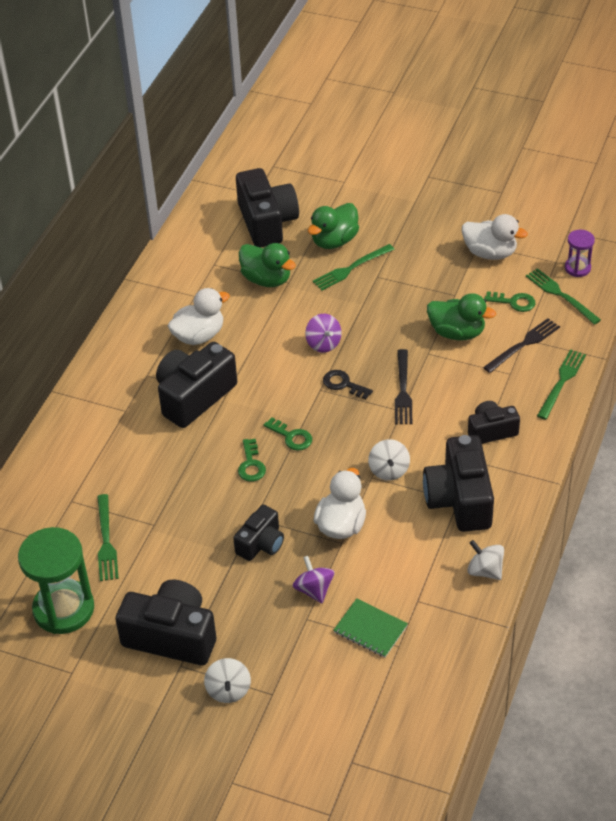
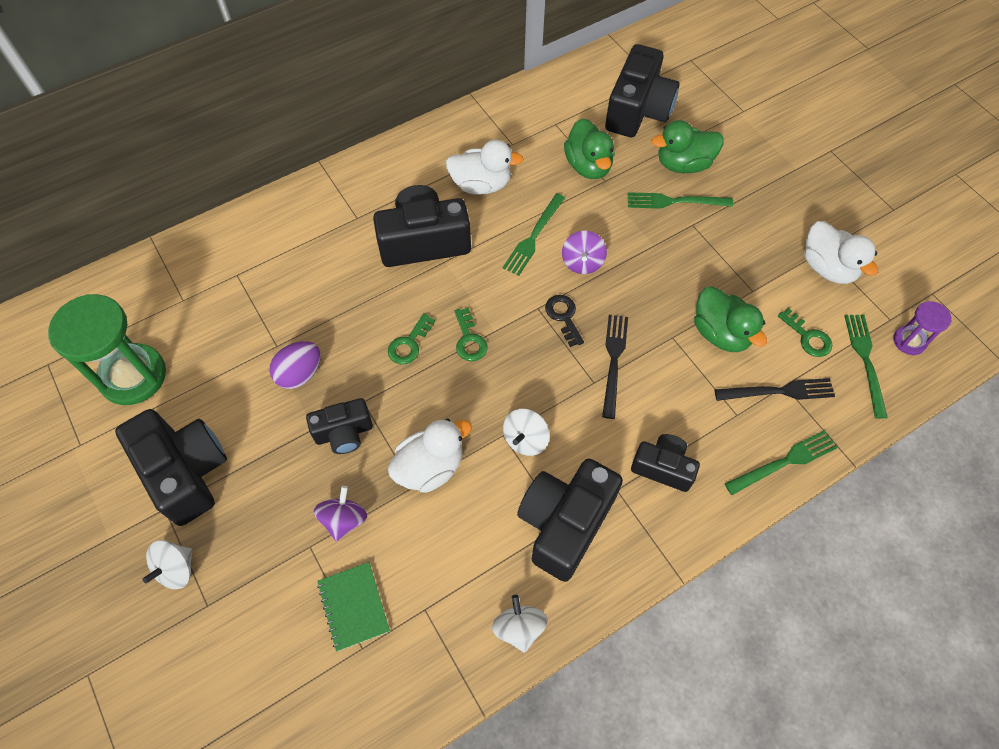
camera: 35 degrees right, 15 degrees up
(106, 541) = (225, 334): green fork -> green fork (533, 237)
(191, 530) = (300, 374): none -> purple egg
(403, 390) = (614, 361): black fork -> black fork turned 150 degrees clockwise

